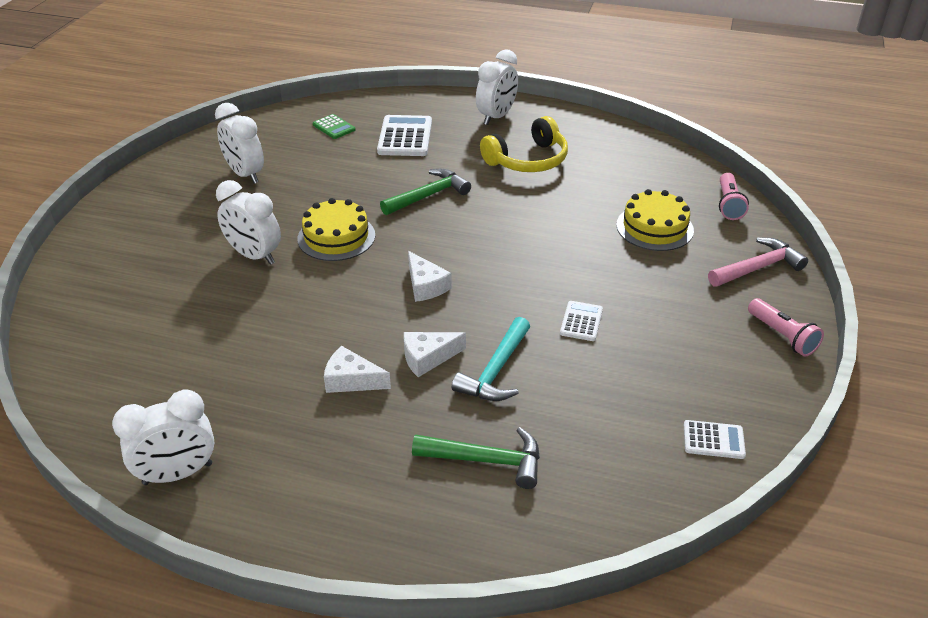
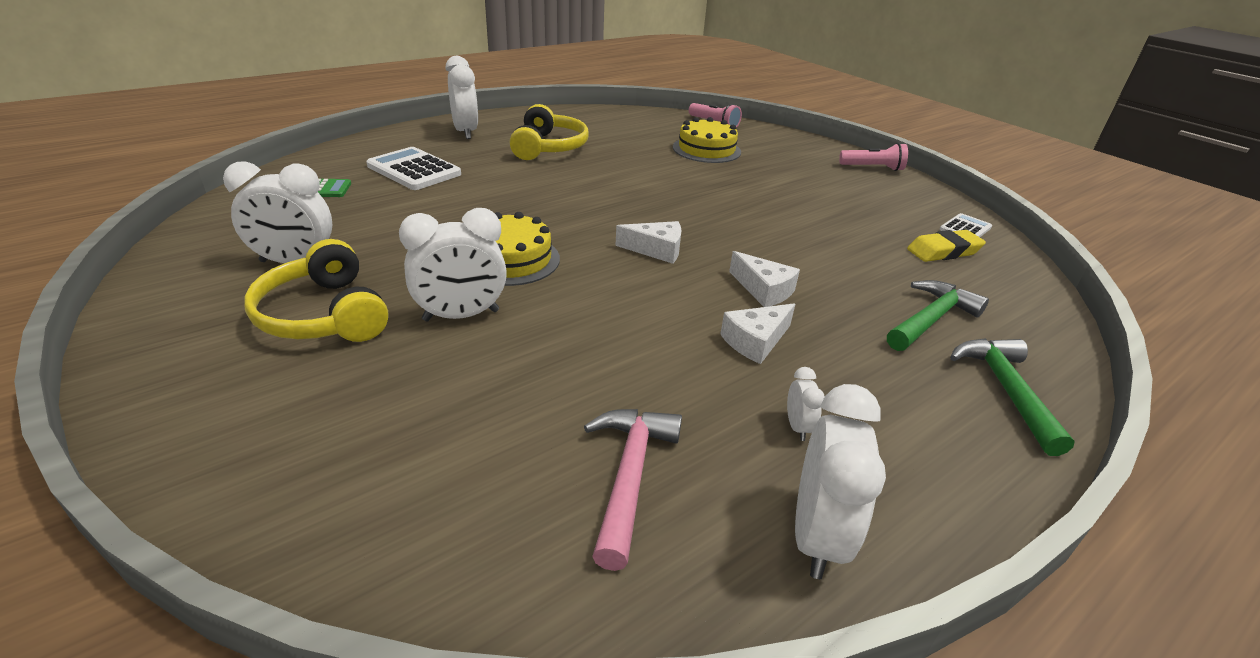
camera: 55 degrees left, 5 degrees down
(207, 215) = (323, 315): none -> yellow headphones
(270, 433) = (797, 427): none -> white clock
(428, 358) = (763, 290): white cheese -> white cheese turned 60 degrees counterclockwise
(429, 195) = (524, 197): green hammer -> green hammer (1005, 390)
(495, 371) = (814, 269): turquoise hammer -> none
(581, 321) = (787, 214): white calculator -> none
(634, 437) = (943, 251): none -> yellow eraser
(758, 267) = (794, 145): pink hammer -> pink hammer (629, 476)

